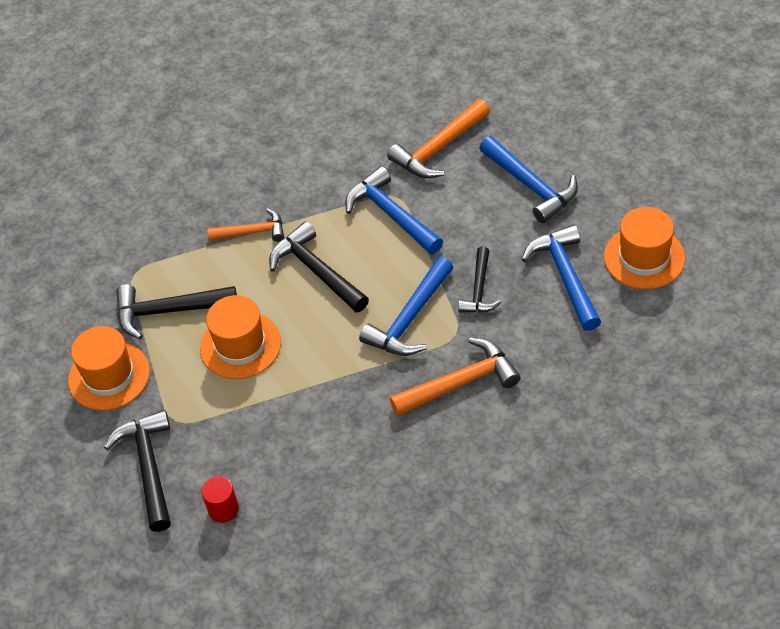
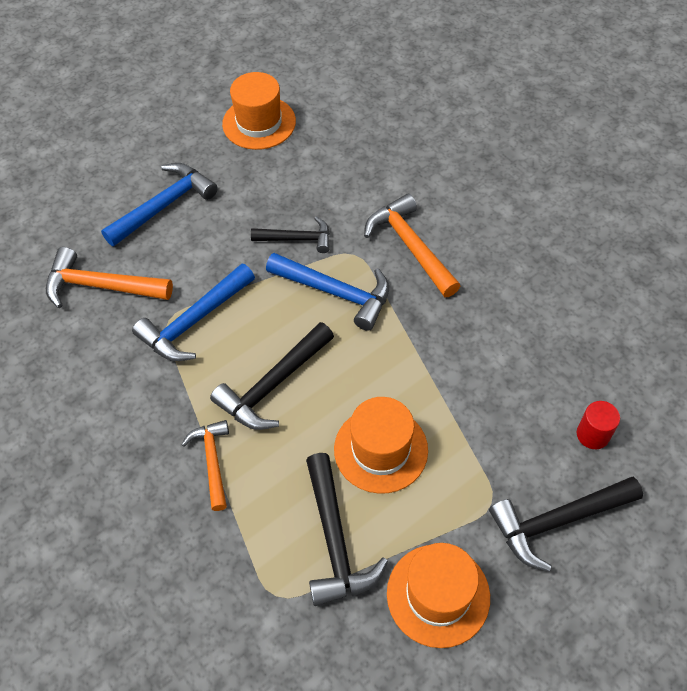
camera: 100 degrees left, 5 degrees up
(439, 148) = (101, 286): orange hammer -> orange hammer turned 150 degrees clockwise
(566, 277) = (281, 175): blue hammer -> none

